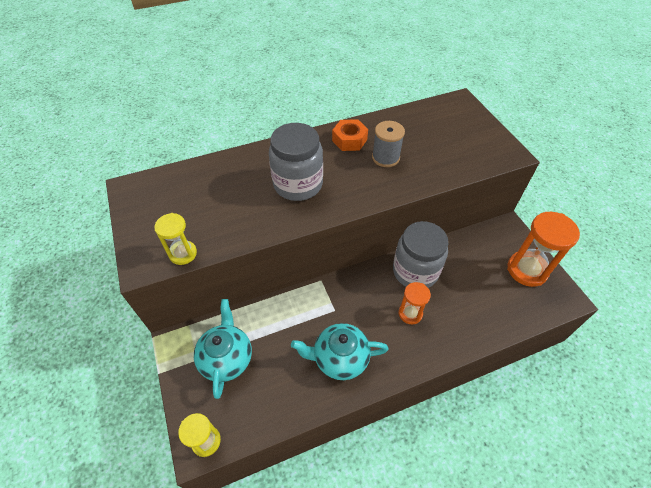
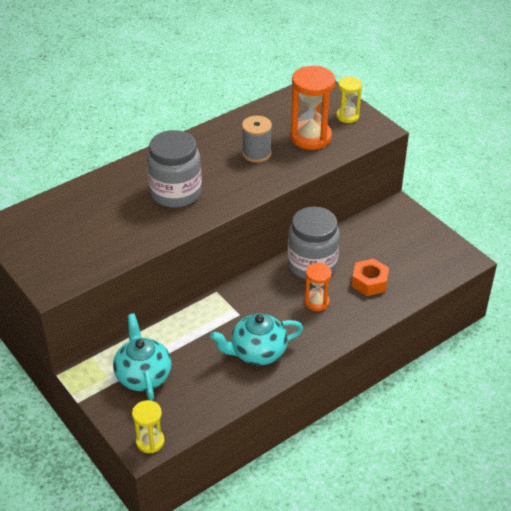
camera: 15 degrees left, 10 degrees down
(183, 254) = (86, 271): yellow hourglass -> yellow hourglass (347, 116)
(349, 140) = (214, 143): orange nut -> orange nut (369, 282)
(527, 270) = (424, 242): orange hourglass -> orange hourglass (310, 137)

